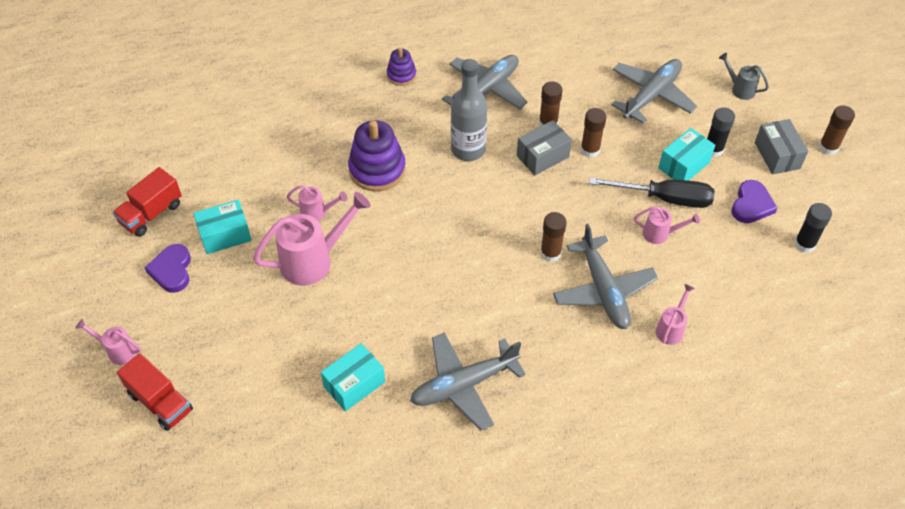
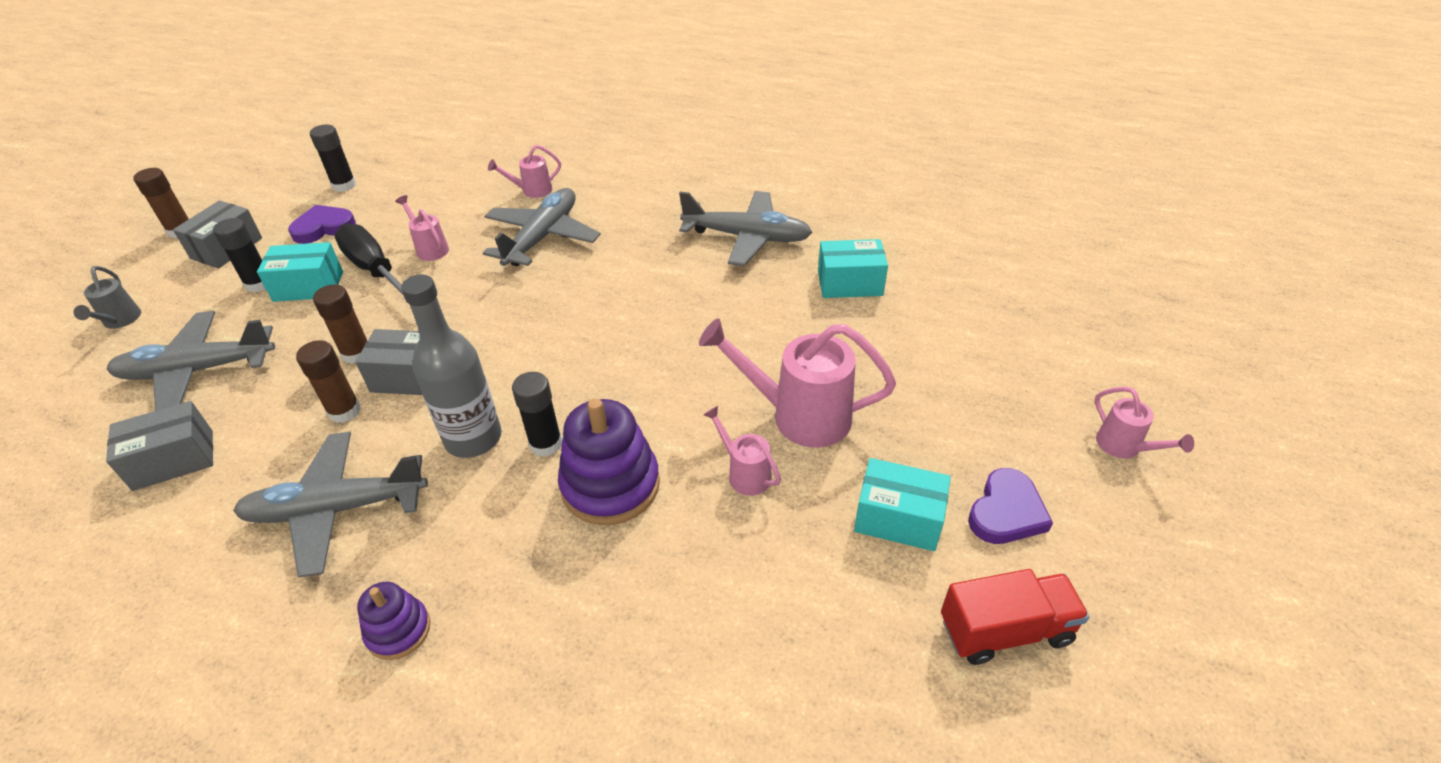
camera: 140 degrees left, 10 degrees down
(160, 402) = (1081, 367): red truck -> none
(430, 168) = (546, 444): none -> black glue stick
(550, 253) = (543, 286): brown glue stick -> none
(587, 63) = (174, 460): none -> grey box

